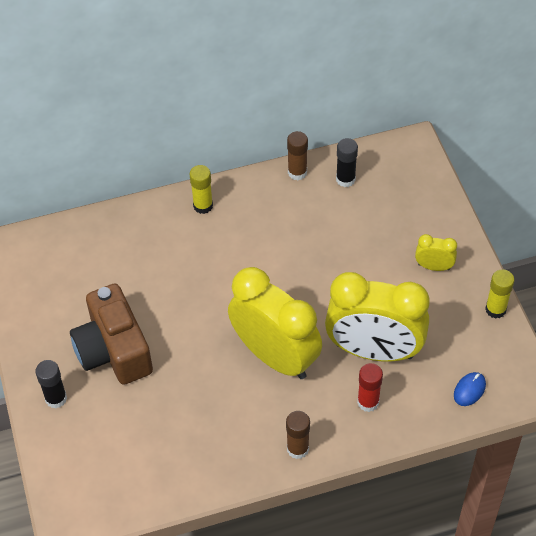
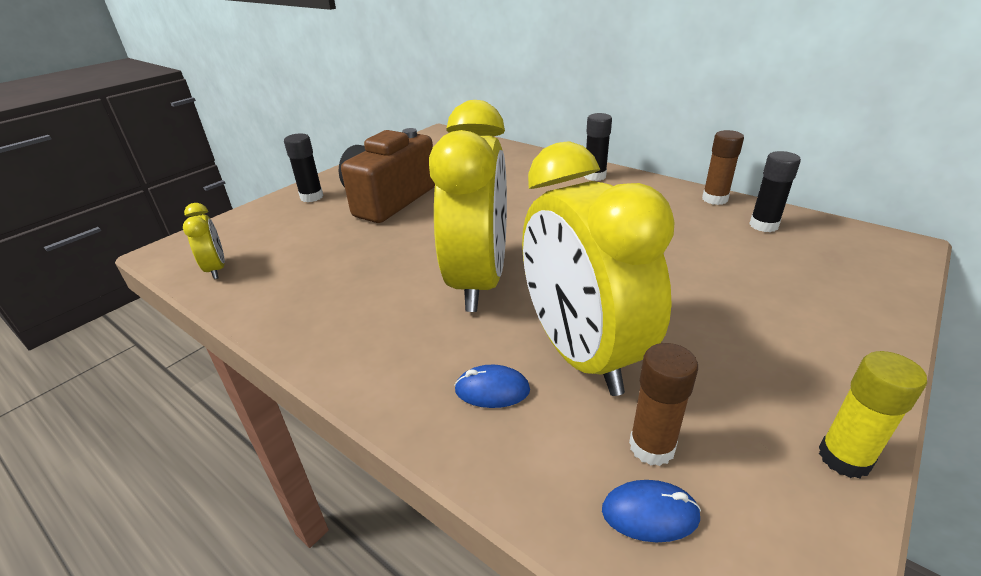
camera: 55 degrees right, 20 degrees down
(203, 206) = (595, 176): yellow glue stick -> black glue stick
(297, 449) = (357, 359): brown glue stick -> brown glue stick (651, 447)
(368, 402) = (492, 390): red glue stick -> blue mouse
(434, 267) = (787, 344): yellow clock -> yellow clock (216, 269)

